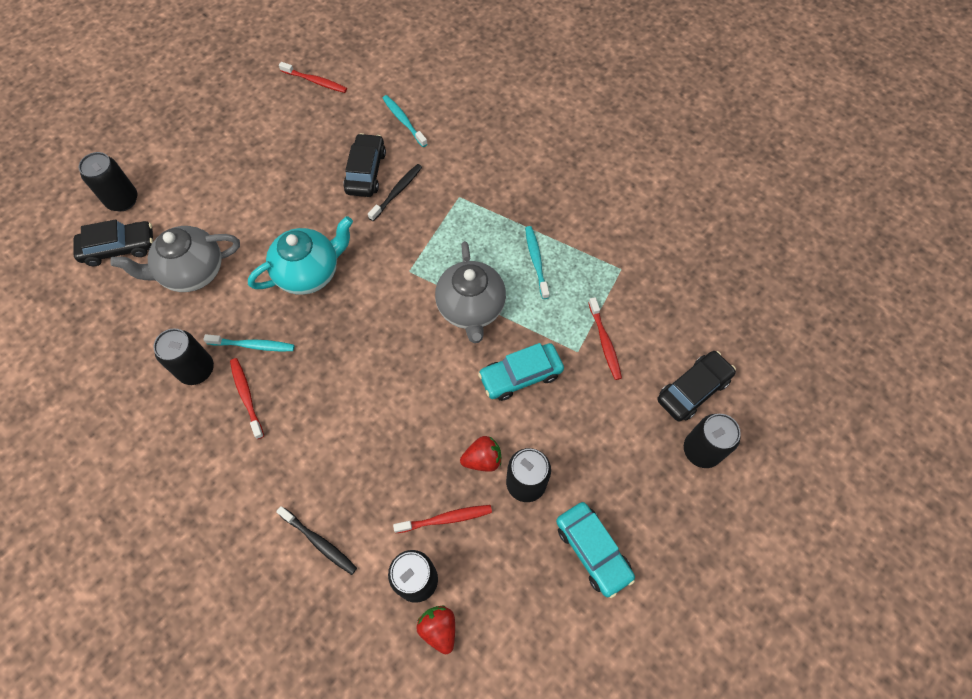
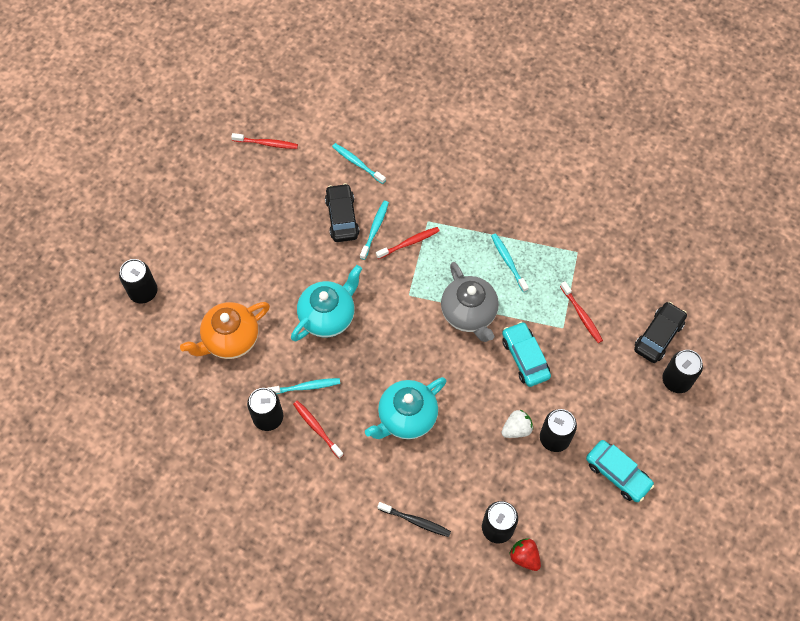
camera: 15 degrees left, 0 degrees up
(119, 248) = (159, 334): black car -> none
(192, 272) = (230, 339): grey teapot -> orange teapot
(355, 410) = (406, 417): none -> turquoise teapot
(397, 192) = (375, 229): black toothbrush -> turquoise toothbrush
(446, 519) = (503, 479): red toothbrush -> red toothbrush (409, 243)
(482, 459) = (516, 429): red strawberry -> white strawberry
(520, 375) = (525, 357): turquoise car -> turquoise car turned 105 degrees clockwise

